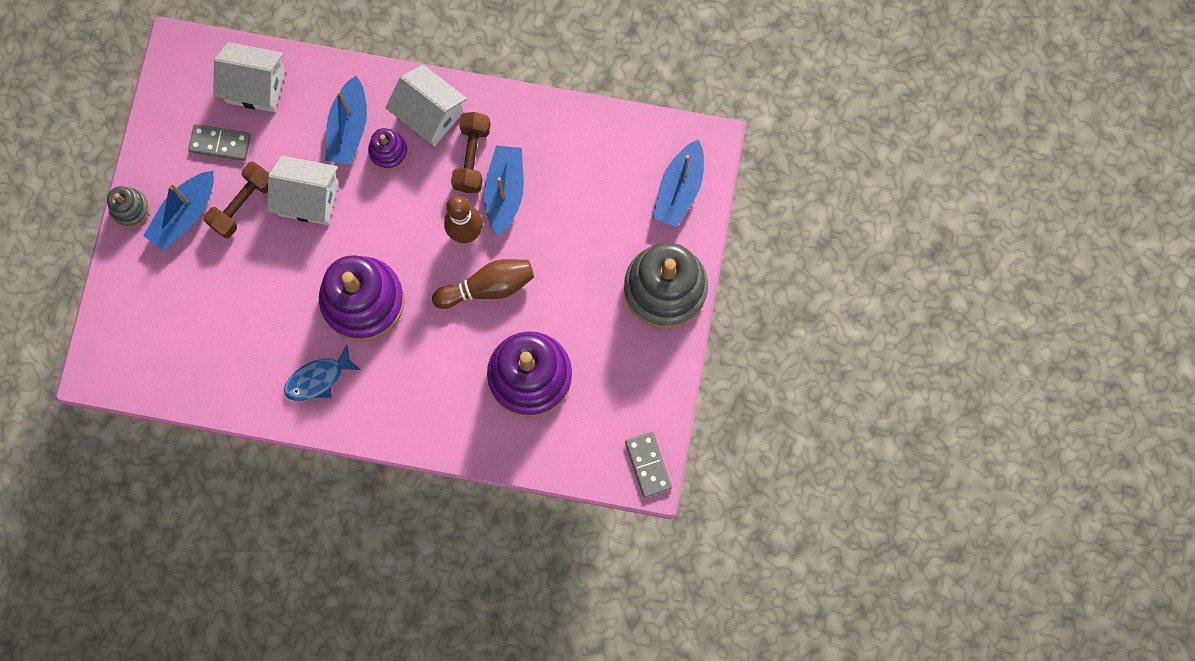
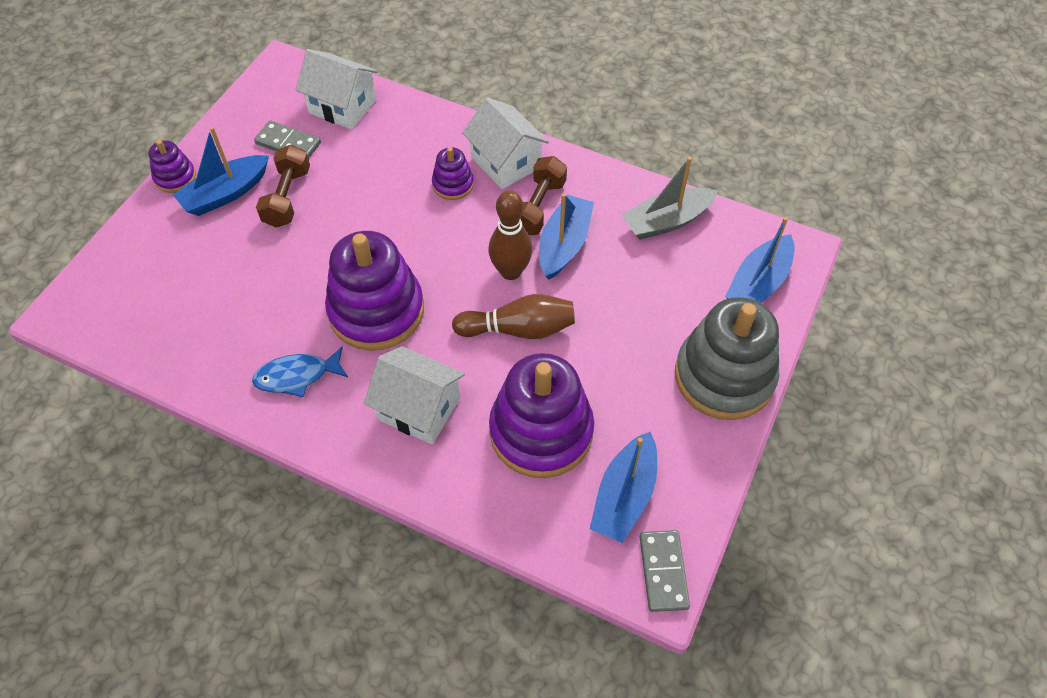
camera: 15 degrees right, 20 degrees down
(130, 209) = (175, 177): grey stacking toy -> purple stacking toy
(243, 204) = (287, 197): brown dumbbell -> brown dumbbell turned 45 degrees counterclockwise
(308, 198) = (356, 206): white house -> white house (419, 409)
(349, 128) = (420, 157): blue boat -> blue boat (624, 495)
(589, 144) = (667, 221): none -> grey boat

